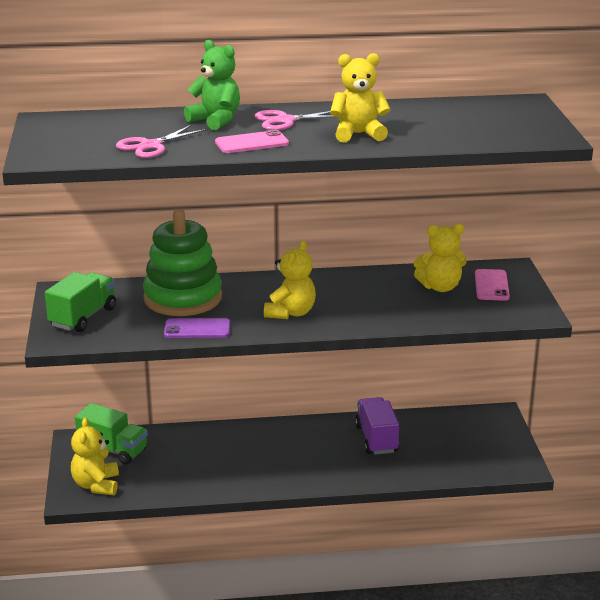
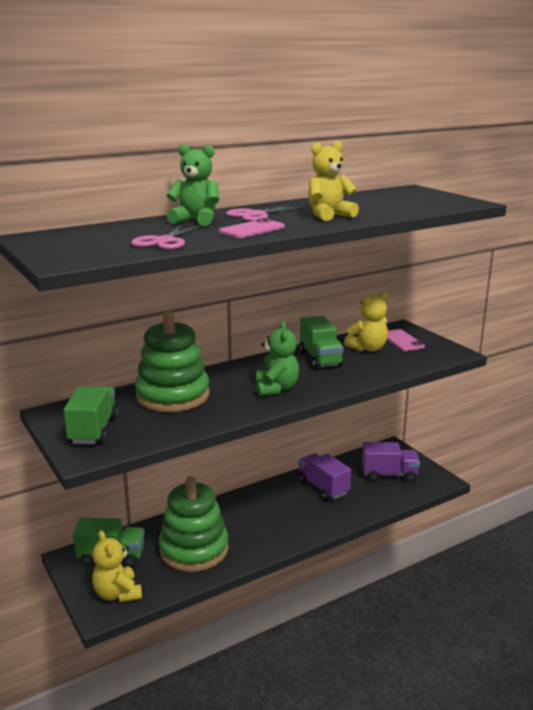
camera: 25 degrees left, 5 degrees down
(193, 465) = (194, 549): none -> green stacking toy
(197, 329) = (210, 417): purple phone -> none
(291, 313) = (276, 388): yellow teddy bear -> green teddy bear
(372, 289) = (320, 359): none -> green truck
(465, 444) = (389, 474): none -> purple truck

